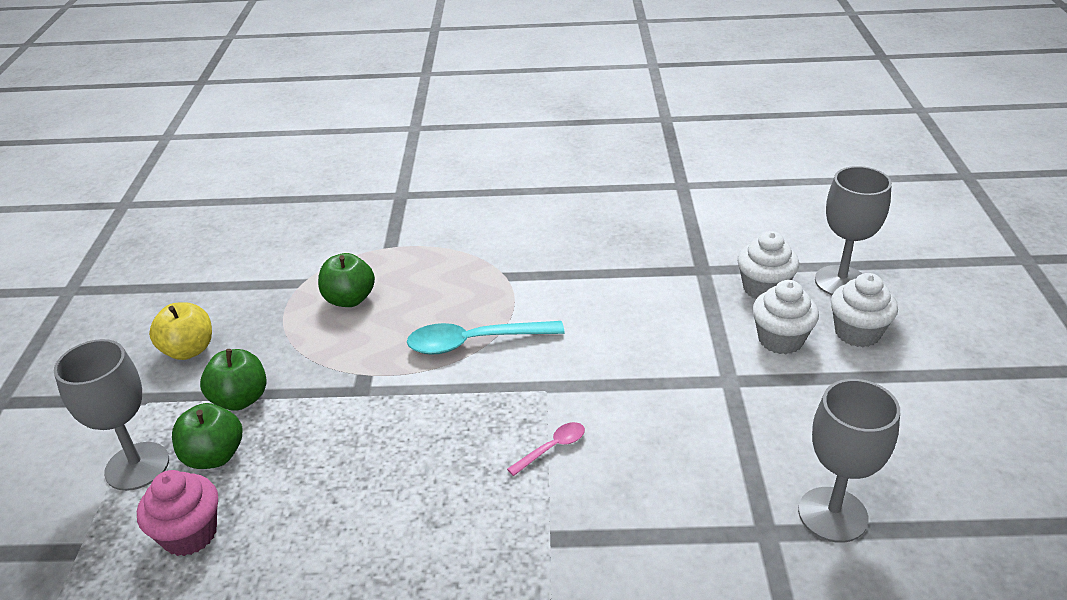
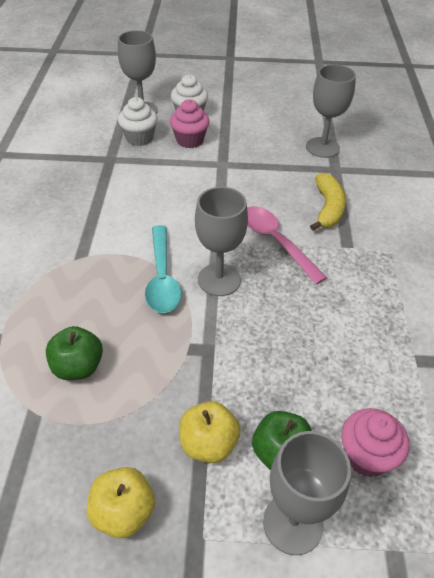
camera: 90 degrees left, 10 degrees up
(240, 399) = (208, 444): green apple -> yellow apple
(472, 392) = (219, 279): none -> grey goblet
(552, 448) = (276, 242): pink spoon -> pink spoon, size x1.94
(645, 515) = (328, 208): none -> yellow banana
(780, 339) = (190, 140): white cupcake -> pink cupcake

